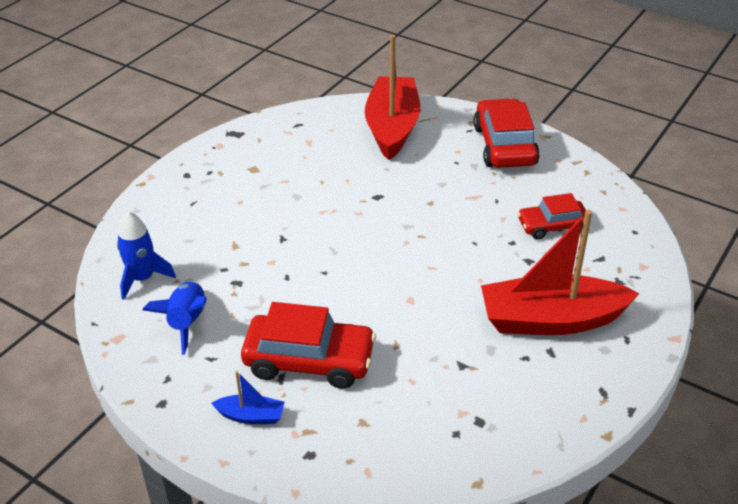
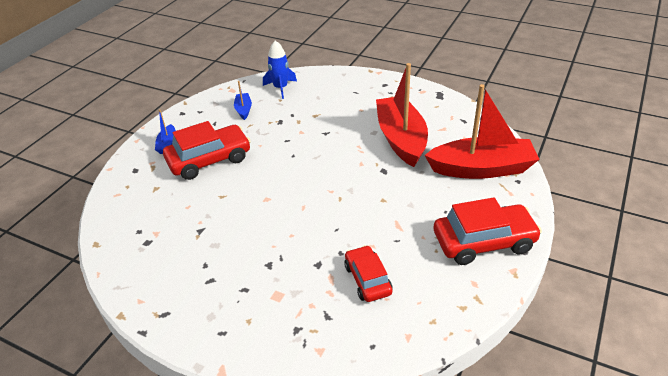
camera: 85 degrees right, 0 degrees up
(187, 322) = (243, 110): blue rocket -> blue boat
(309, 361) = (209, 160): red car -> red car turned 120 degrees counterclockwise
(551, 320) = (245, 280): red boat -> red boat (401, 139)

